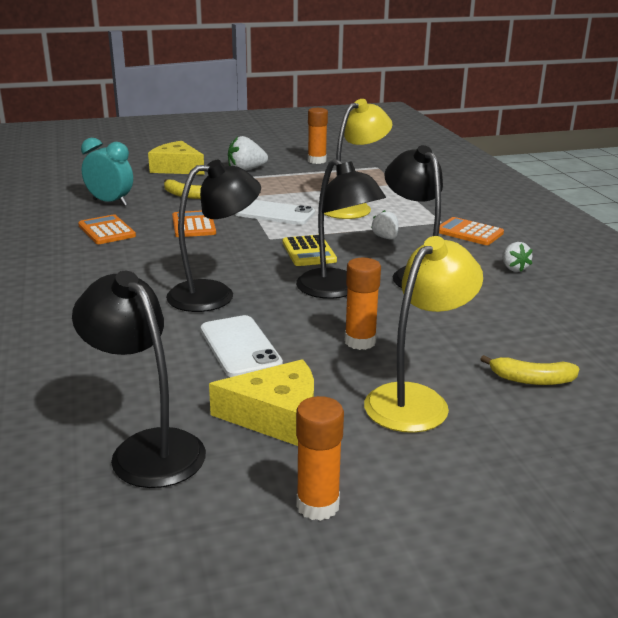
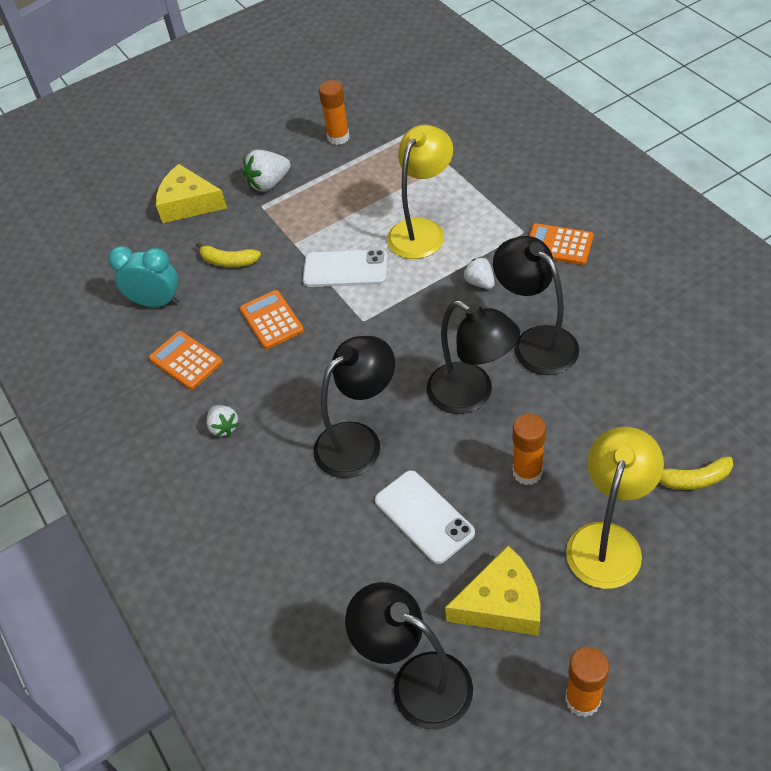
camera: 10 degrees left, 25 degrees up
(309, 252) = (414, 334): yellow calculator -> none
(513, 268) = (623, 301): white strawberry -> white strawberry (224, 427)

